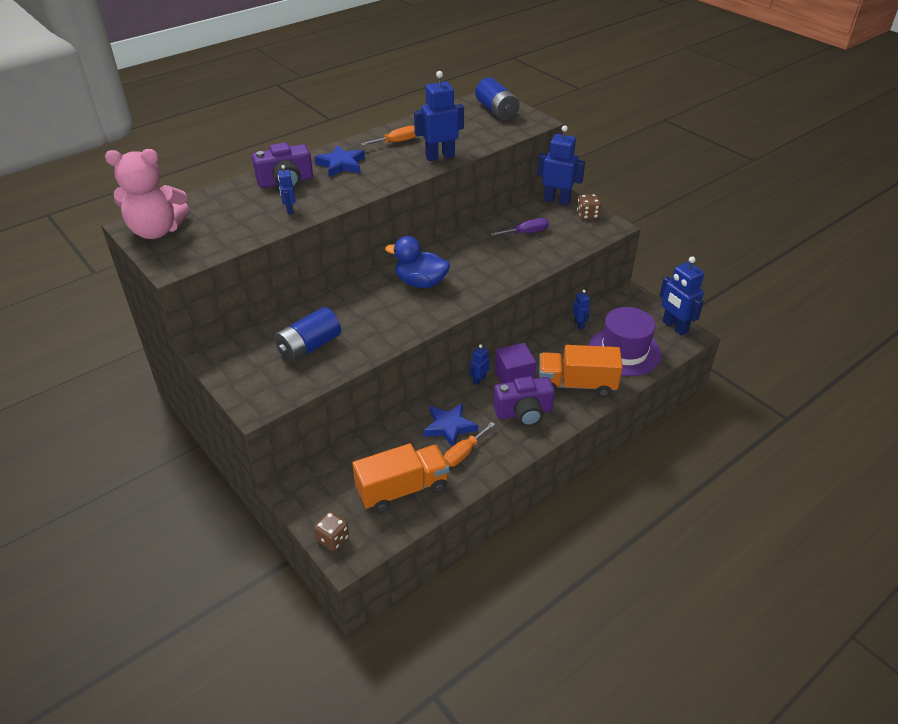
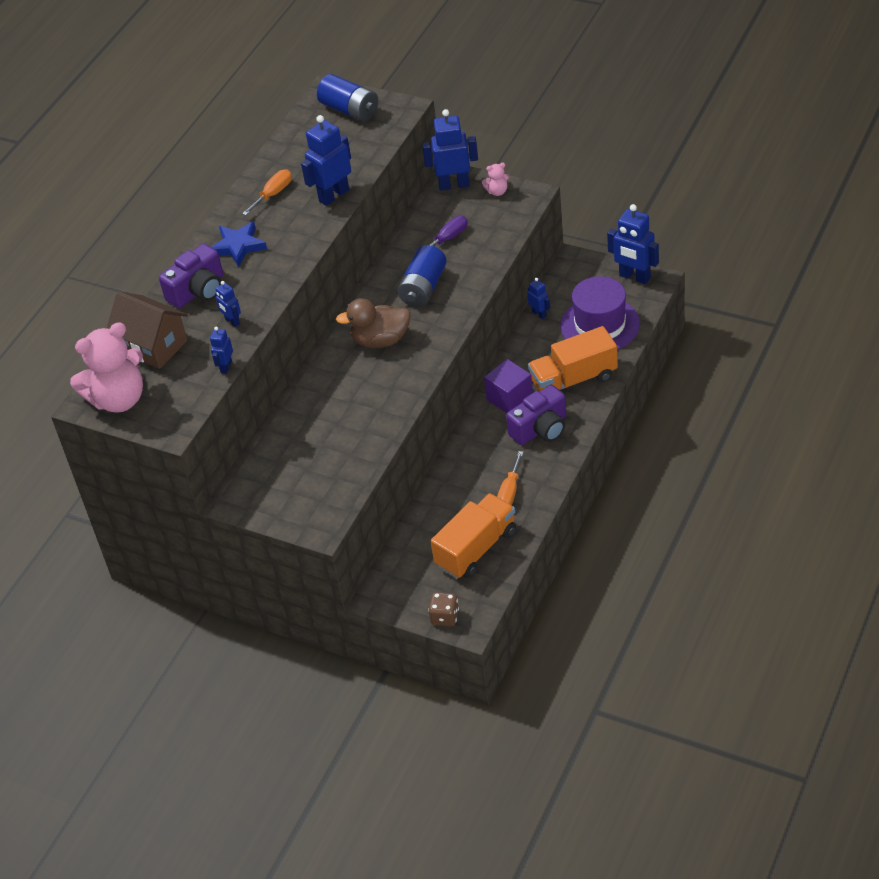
camera: 20 degrees left, 5 degrees up
(218, 205) = (153, 346): none -> brown house
(309, 347) = (323, 452): blue battery -> blue battery (423, 288)
(421, 283) = (380, 340): blue duck -> brown duck
(449, 427) = (479, 473): blue star -> none
(479, 380) = (477, 415): blue robot -> blue robot (226, 367)
(587, 215) = (497, 191): brown dice -> pink teddy bear

